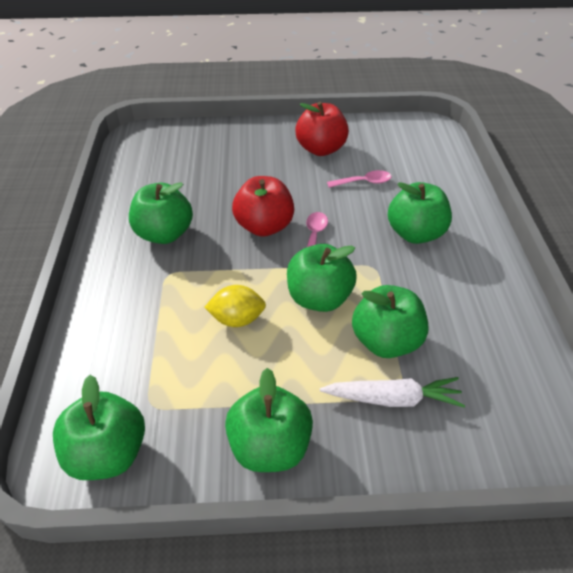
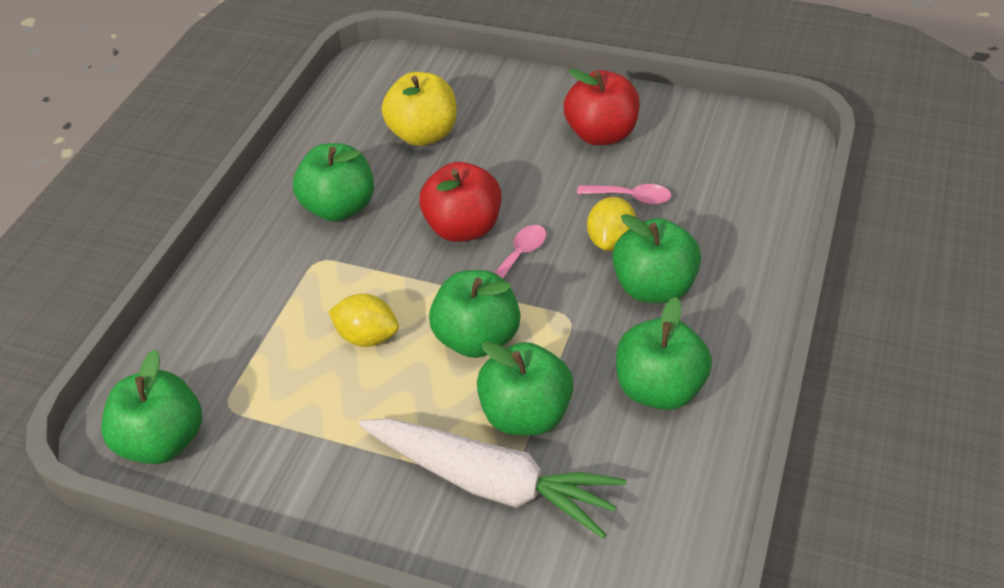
camera: 25 degrees right, 0 degrees up
(200, 173) = (423, 134): none -> yellow apple
(270, 446) = (326, 488): green apple -> green apple (659, 389)
(368, 211) = (611, 241): none -> yellow lemon
(393, 398) = (492, 483): white carrot -> white carrot, size x1.57

